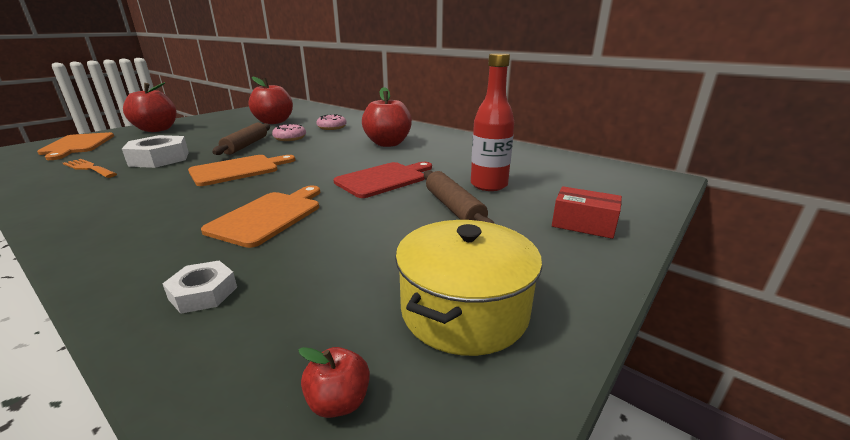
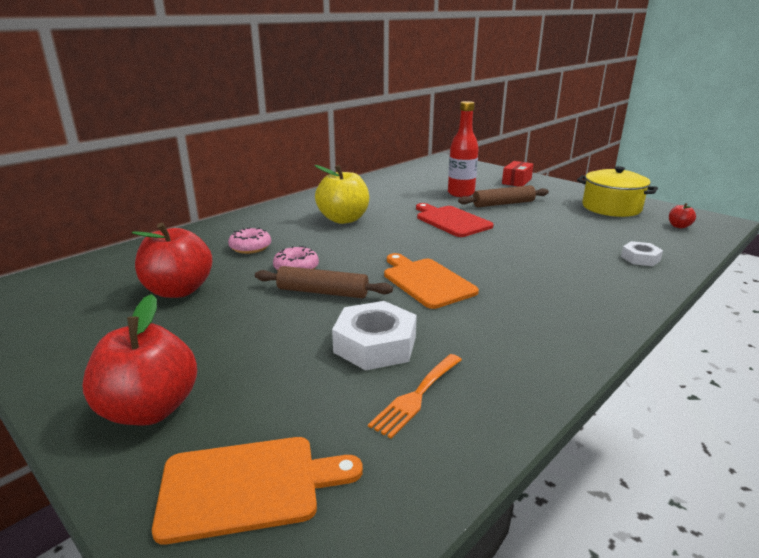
camera: 85 degrees left, 0 degrees up
(269, 216) = (536, 253): orange cutting board -> none
(388, 143) = (343, 219): red apple -> yellow apple

